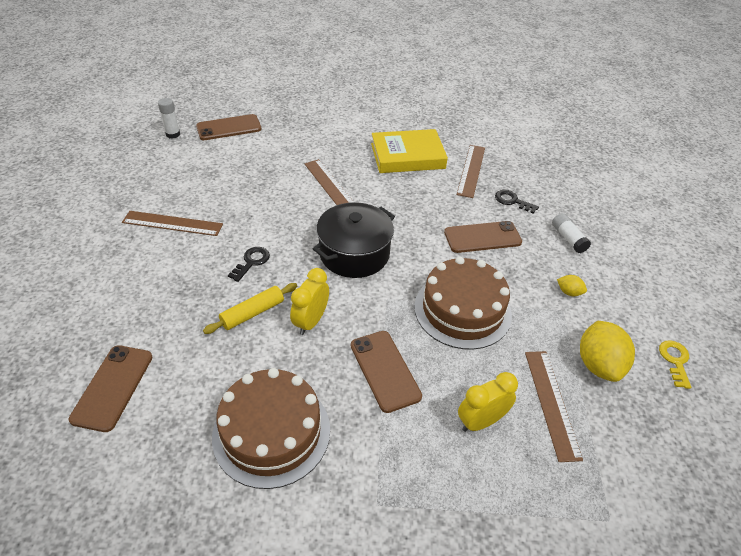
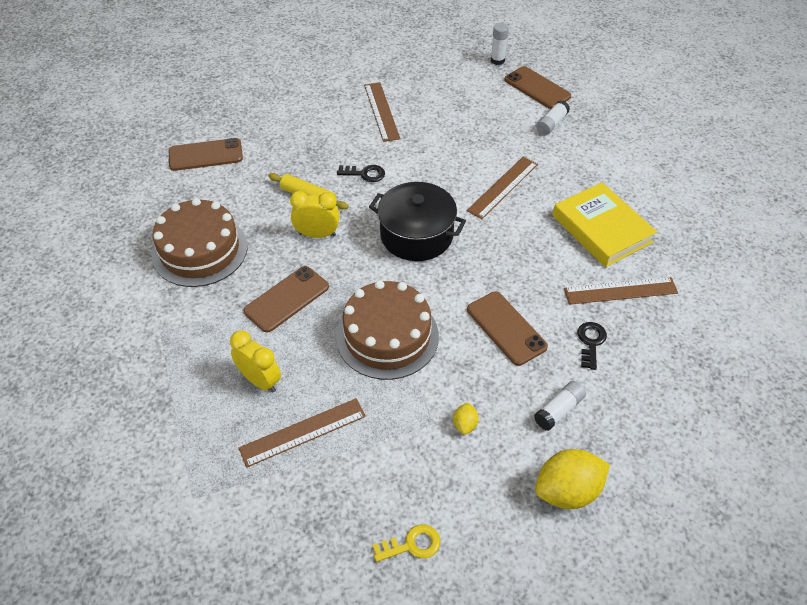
camera: 70 degrees right, 5 degrees up
(278, 136) = (551, 124): none -> white glue stick
(598, 365) = (370, 467): yellow lemon -> yellow lemon (567, 491)

